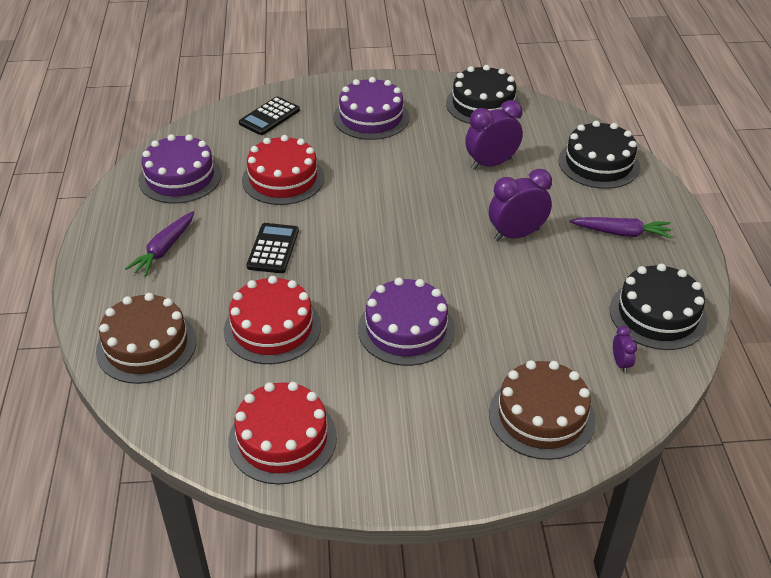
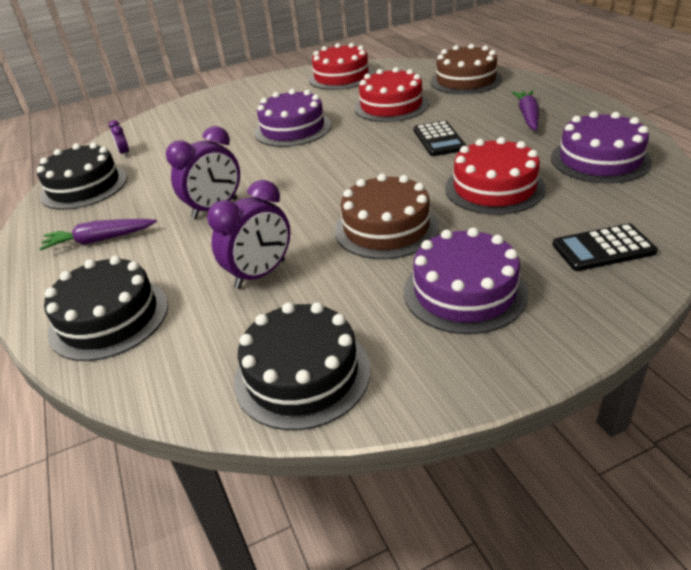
camera: 165 degrees right, 5 degrees down
(269, 117) = (603, 248): black calculator -> black calculator turned 120 degrees counterclockwise
(541, 416) = (184, 119): brown cake -> brown cake (386, 228)

